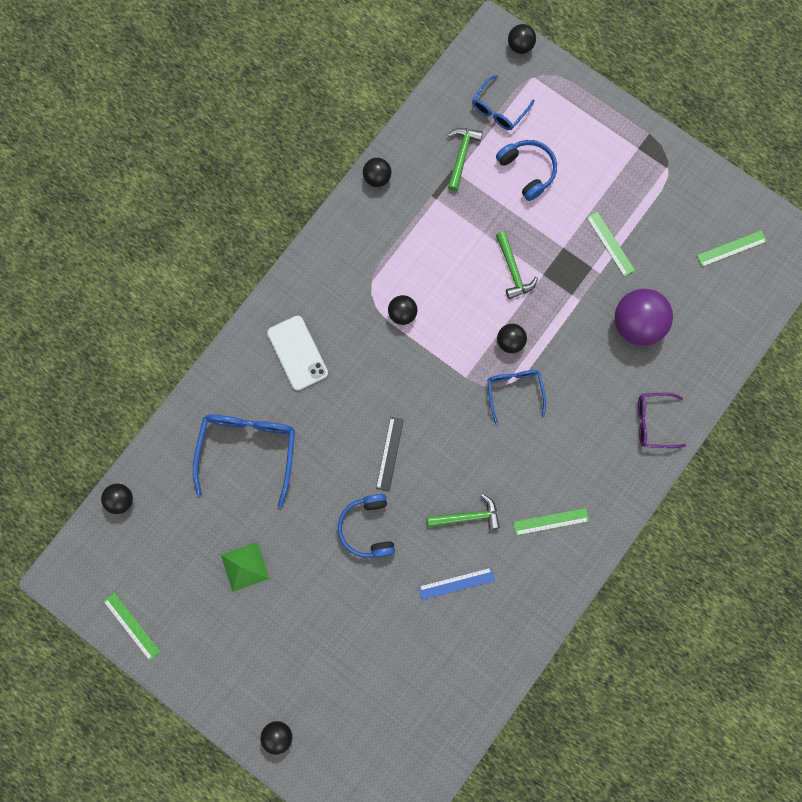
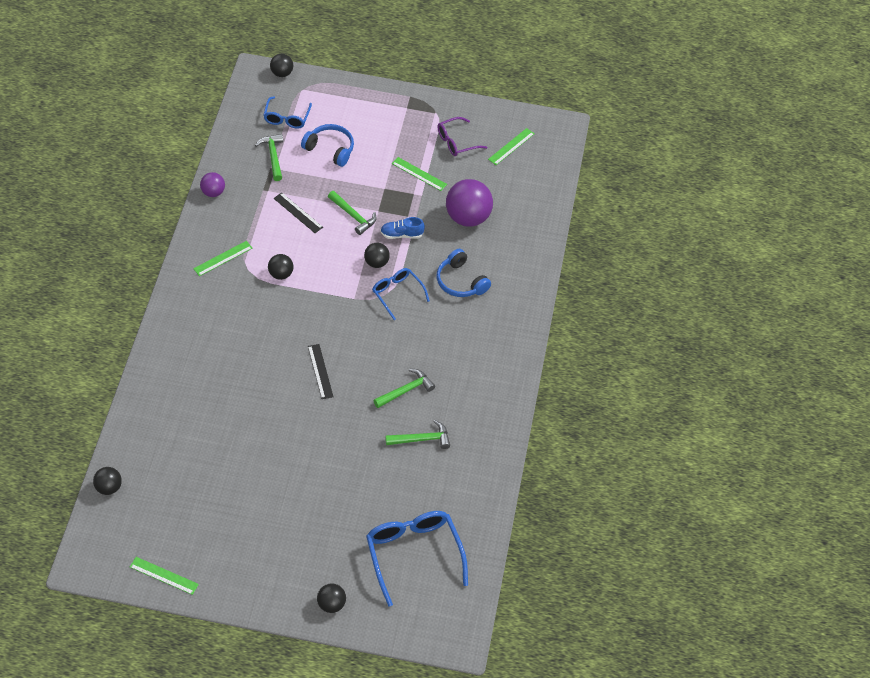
camera: 30 degrees left, 25 degrees down
(245, 566) = (240, 495): green pyramid -> none
(248, 450) = (201, 411): blue glasses -> blue glasses (413, 554)
(297, 353) = (208, 330): white phone -> none
(368, 528) = (329, 428): blue headphones -> blue headphones (460, 281)
(377, 178) = (213, 192): black ball -> purple ball
(455, 241) = (298, 213): none -> black ruler
(456, 583) = (421, 439): blue ruler -> green hammer
(550, 521) = (473, 369): green ruler -> green ruler (223, 258)
(554, 316) = (401, 234): none -> blue shoe
(653, 422) = (515, 275): purple glasses -> purple glasses (456, 142)

